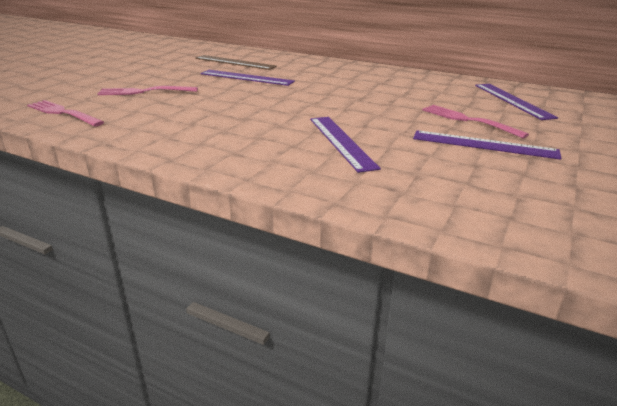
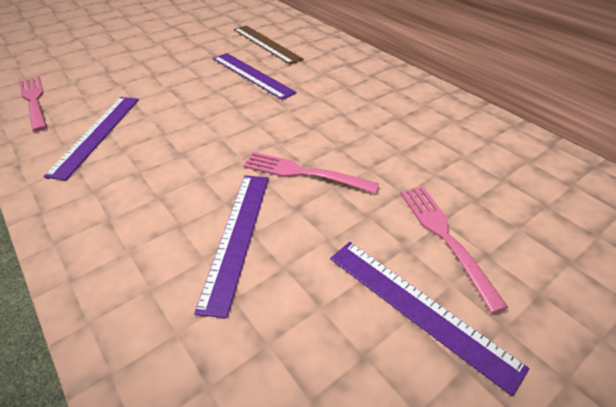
camera: 25 degrees right, 15 degrees up
(144, 92) = (133, 80): pink fork -> pink fork (304, 173)
(512, 100) = (555, 205): purple ruler -> purple ruler (97, 134)

